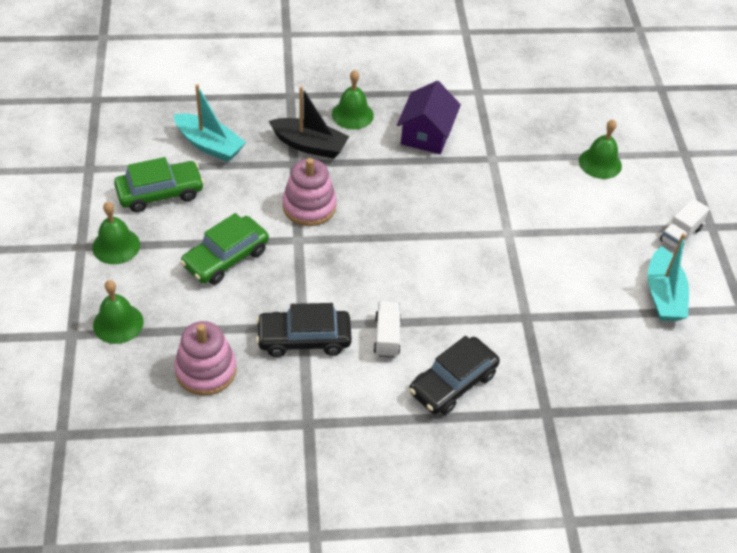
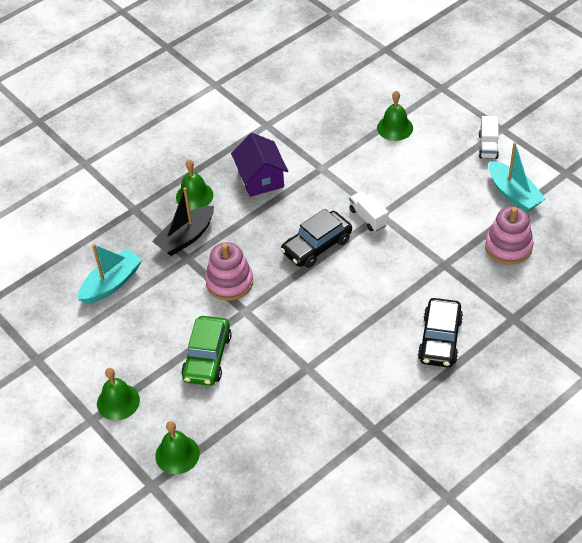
camera: 30 degrees left, 0 degrees up
(160, 193) = (111, 342): green car -> none
(206, 370) = (272, 443): pink stacking toy -> pink stacking toy (508, 247)
(209, 145) = (111, 283): turquoise boat -> turquoise boat turned 45 degrees counterclockwise
(304, 339) = (317, 376): black car -> black car (317, 246)
(309, 145) = (186, 237): black boat -> black boat turned 150 degrees clockwise
(387, 336) = (369, 337): white truck -> white truck (368, 217)

